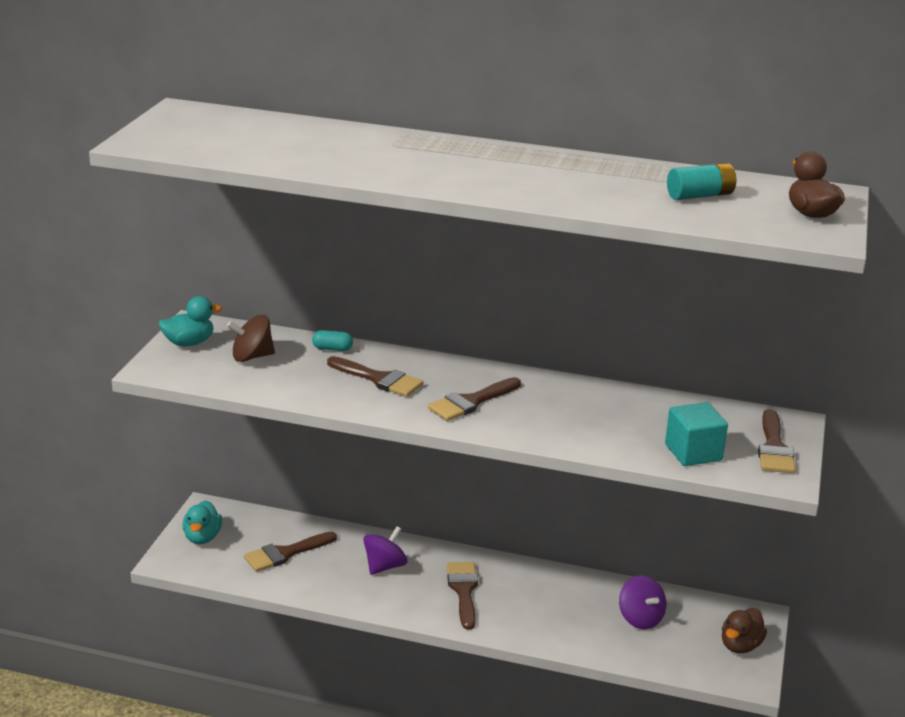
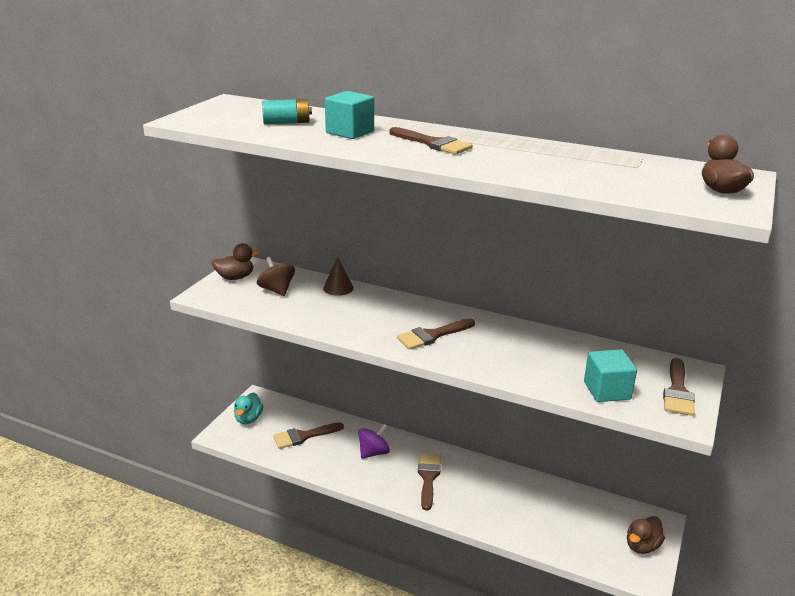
camera: 10 degrees right, 0 degrees up
(189, 343) = (235, 277): turquoise duck -> brown duck
(252, 357) = (277, 290): brown spinning top -> brown spinning top turned 60 degrees clockwise
(332, 349) = (338, 288): turquoise capsule -> brown cone
(362, 152) = (350, 132): none -> turquoise cube
(379, 379) = (366, 313): brown brush -> brown brush (433, 143)
(640, 618) = (563, 514): purple spinning top -> none
(700, 195) = (622, 172): turquoise battery -> turquoise battery (286, 122)

